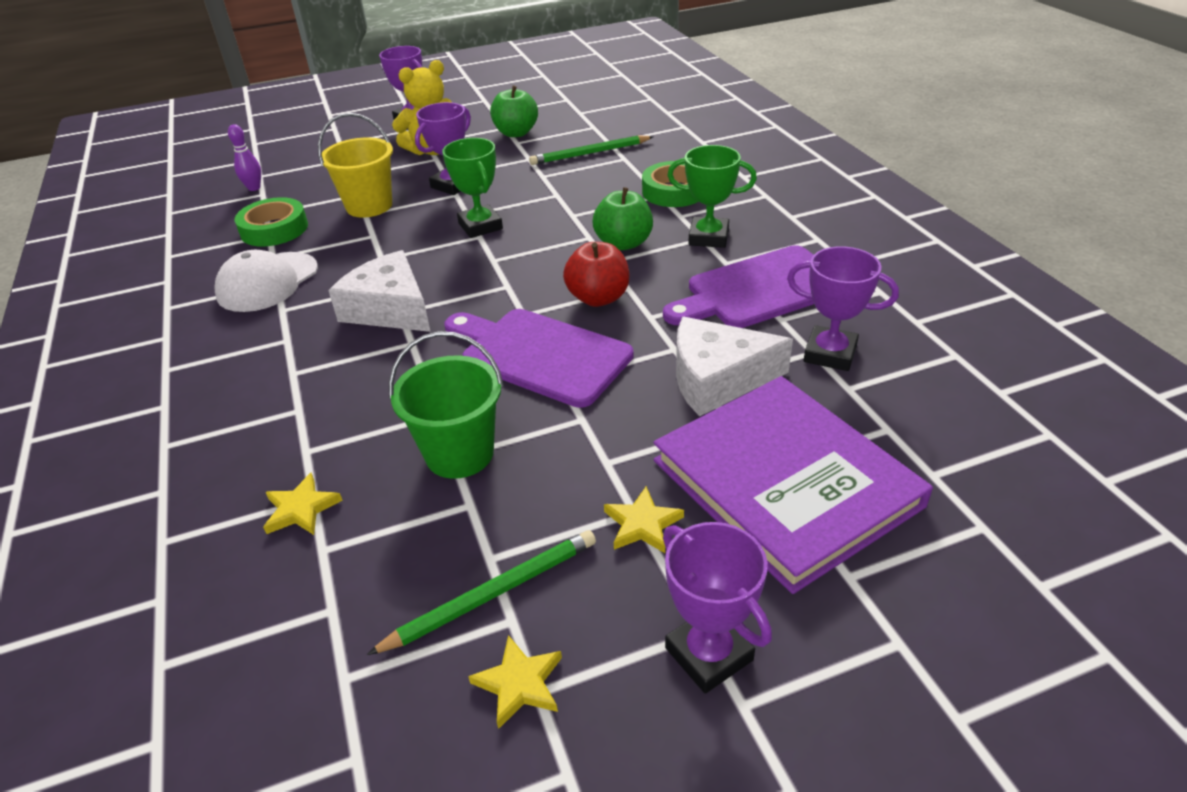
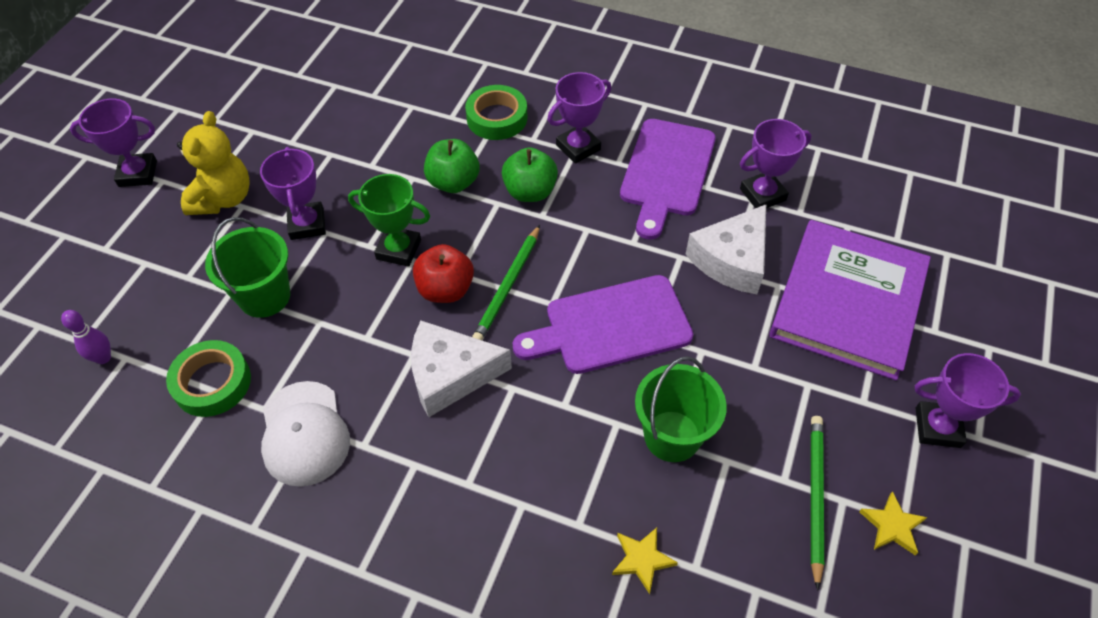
camera: 50 degrees left, 15 degrees up
(369, 206) = (264, 296): yellow bucket -> green bucket
(516, 133) = (274, 132): green apple -> green apple (453, 182)
(590, 153) = (376, 117): green pencil -> green pencil (508, 286)
(598, 298) = (581, 252): red apple -> red apple (445, 289)
(642, 524) = (822, 388): yellow star -> none
(708, 237) = (578, 147): green trophy -> purple trophy
(785, 483) = (848, 302): purple book -> purple book turned 75 degrees counterclockwise

